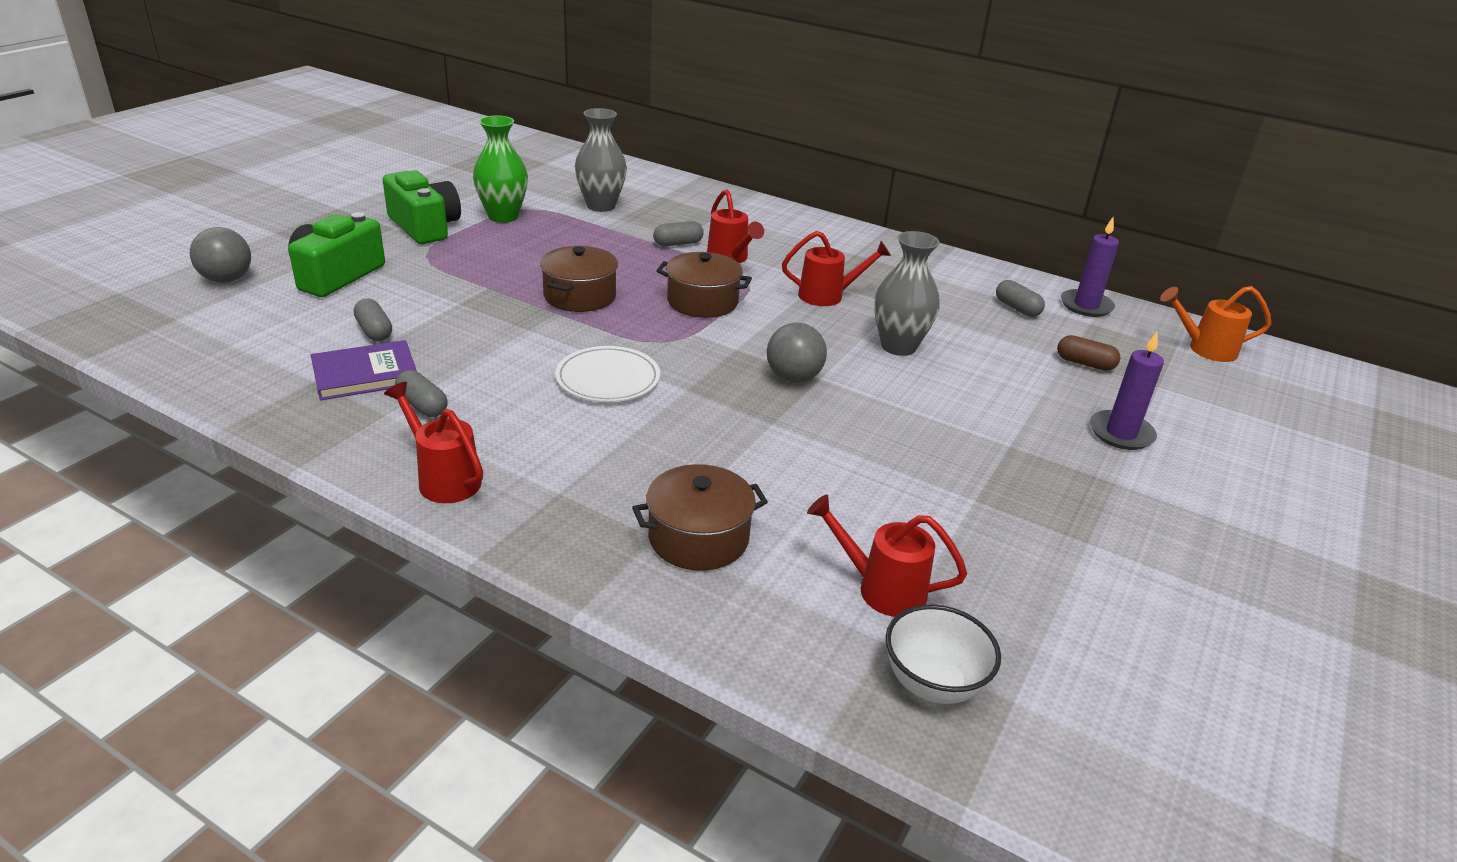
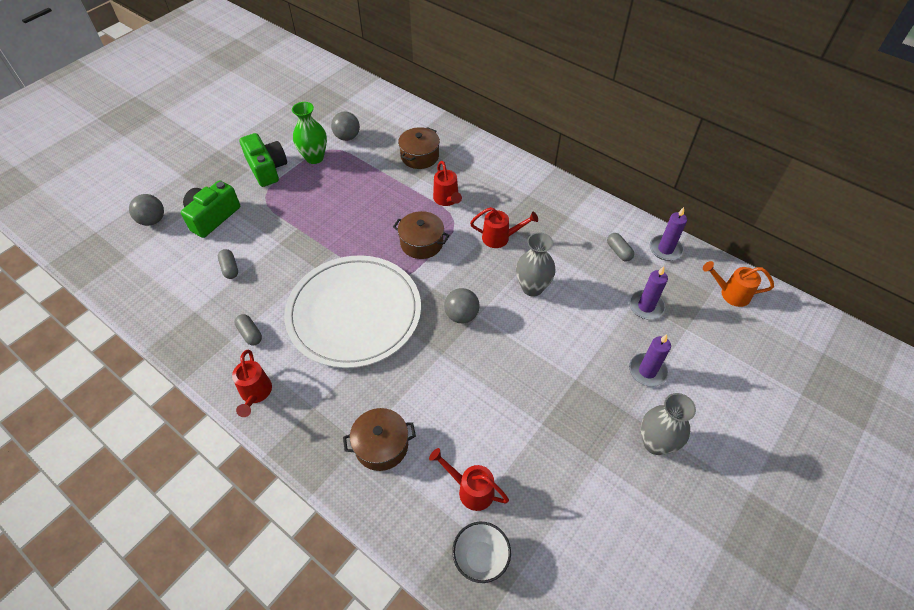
camera: 10 degrees right, 20 degrees up
(365, 374) = (222, 306): purple book -> none
(444, 479) = (255, 393): red watering can -> red watering can turned 150 degrees counterclockwise
(552, 197) = (347, 137): none -> grey ball
(580, 296) = (349, 237): brown pot -> brown pot (420, 156)
(601, 206) = (376, 146): grey vase -> grey vase (655, 443)
(608, 378) = (354, 313): white plate -> white plate, size x2.27
(678, 244) = (417, 185): grey capsule -> none
(1085, 364) = (646, 306): brown capsule -> purple candle

